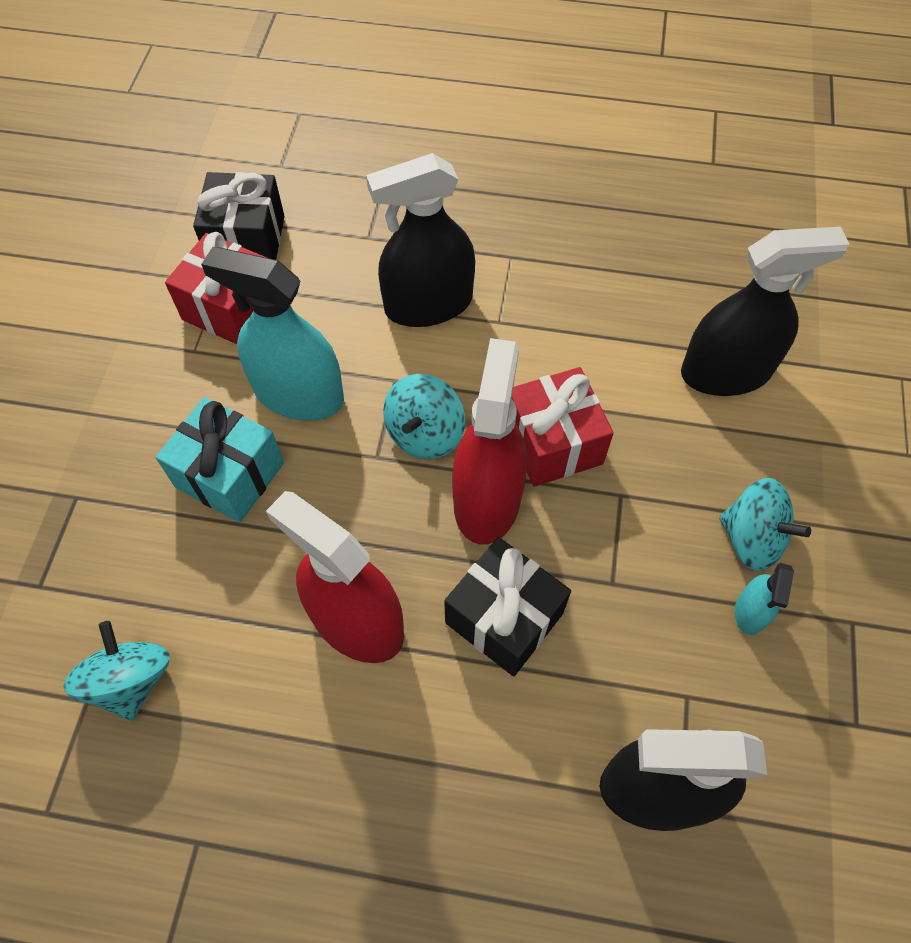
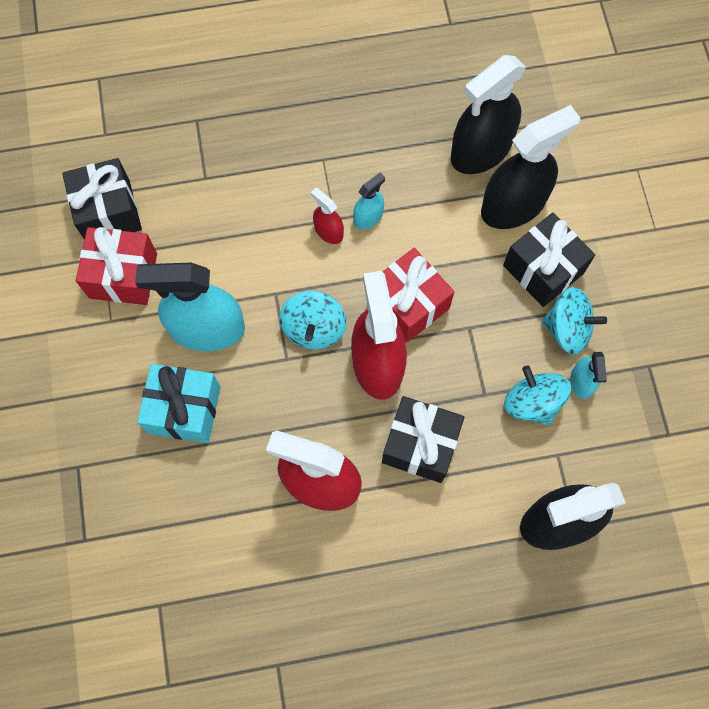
camera: 20 degrees left, 10 degrees up
(131, 680) = (183, 580): turquoise spinning top -> turquoise spinning top (532, 402)
(428, 304) = (275, 222): black spray bottle -> black spray bottle (481, 150)
(487, 333) = (328, 231): none -> red spray bottle
(540, 332) = (368, 217): none -> turquoise spray bottle
(741, 456) = (543, 269): none -> black gift

